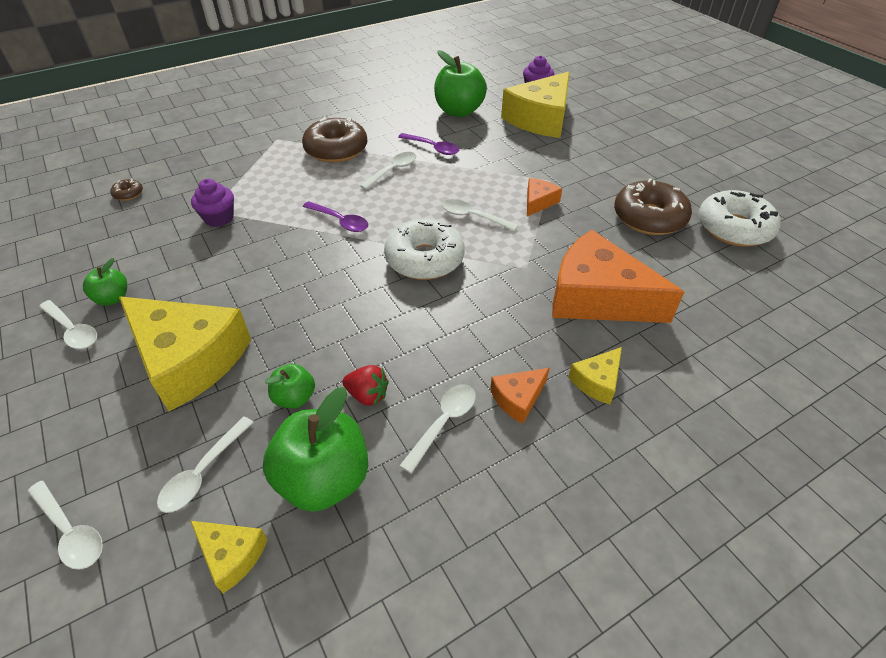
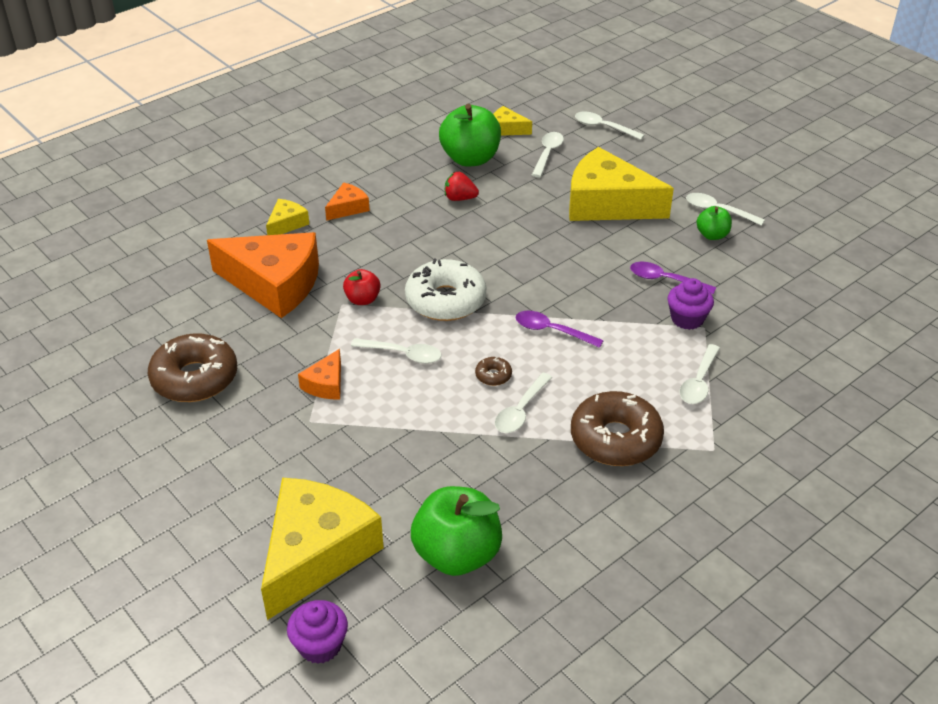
camera: 170 degrees right, 5 degrees down
(128, 194) = (818, 336): brown donut -> brown donut (493, 375)
(294, 398) = (512, 191): green apple -> none
(432, 148) = (479, 460): purple spoon -> purple spoon (665, 280)
(443, 423) = (400, 190): white spoon -> white spoon (699, 382)
(505, 269) = (362, 299): none -> red apple
(733, 228) = (99, 375): white donut -> none

